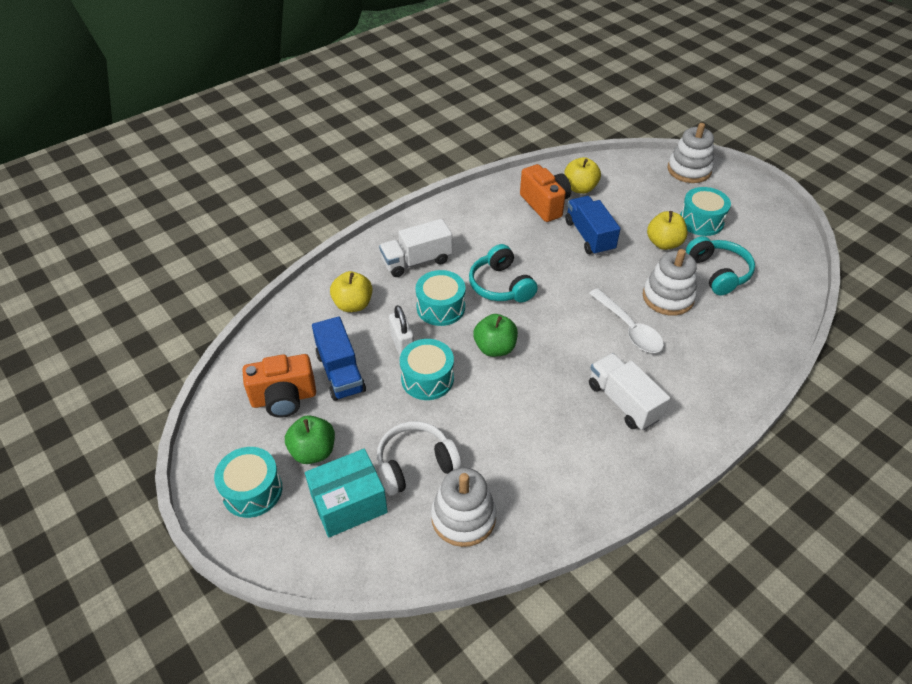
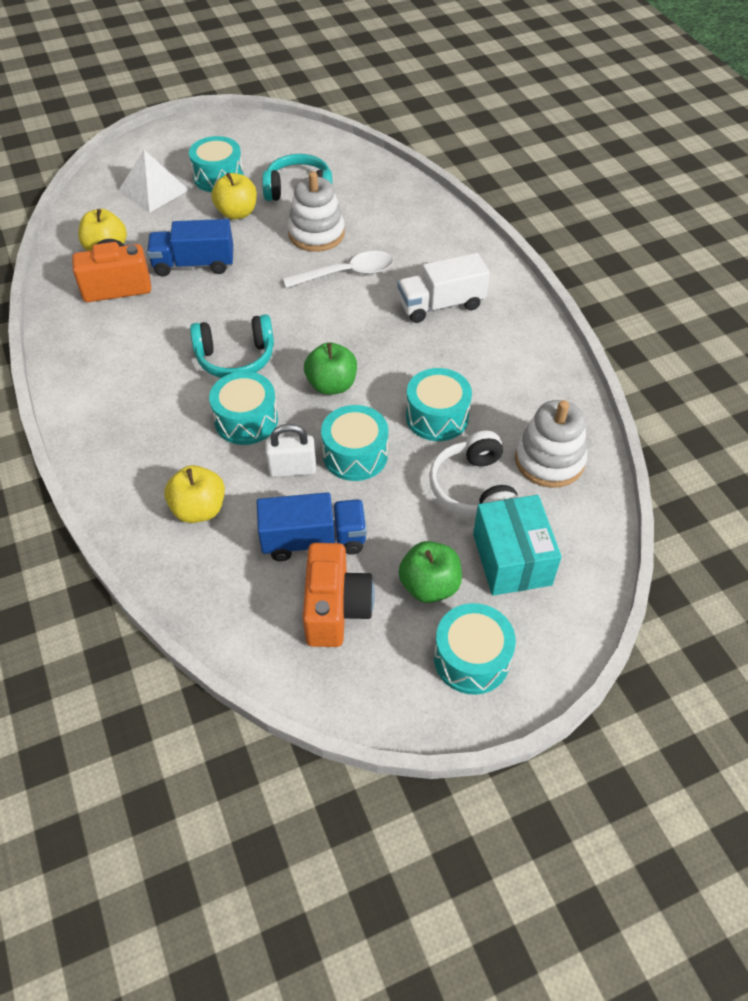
camera: 75 degrees left, 5 degrees up
(416, 261) = (151, 428): white truck -> none
(486, 424) = (437, 417): none -> turquoise drum
(660, 191) = (153, 190): none -> white pyramid
(689, 170) = (132, 160): white stacking toy -> none

